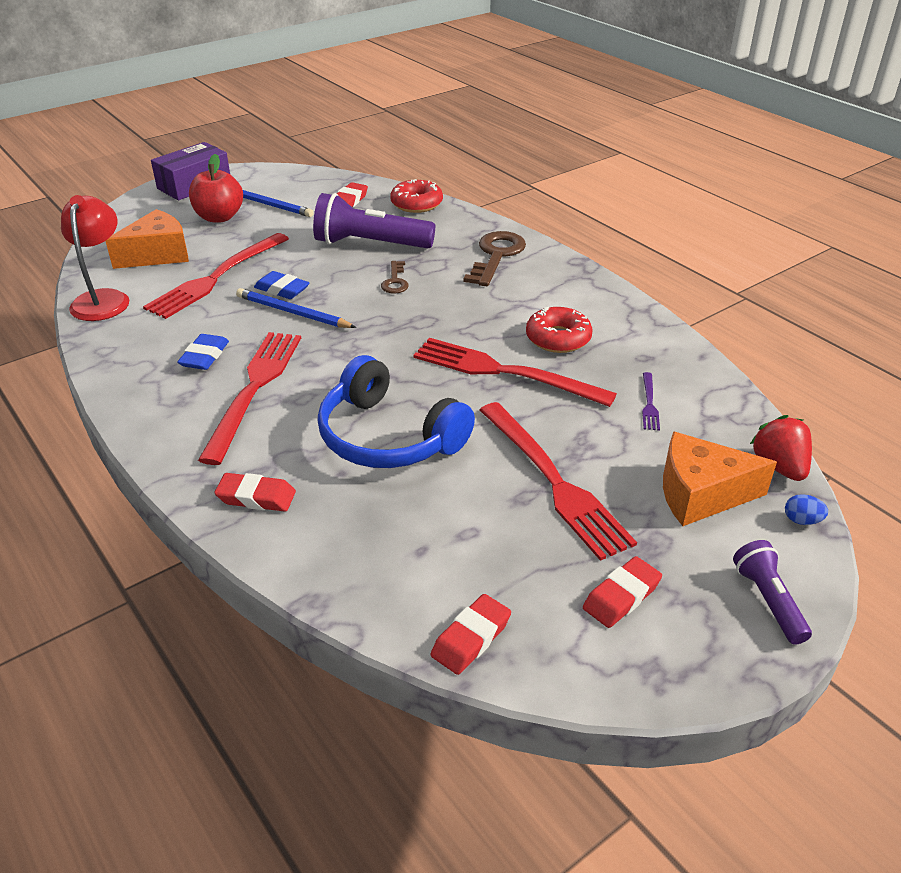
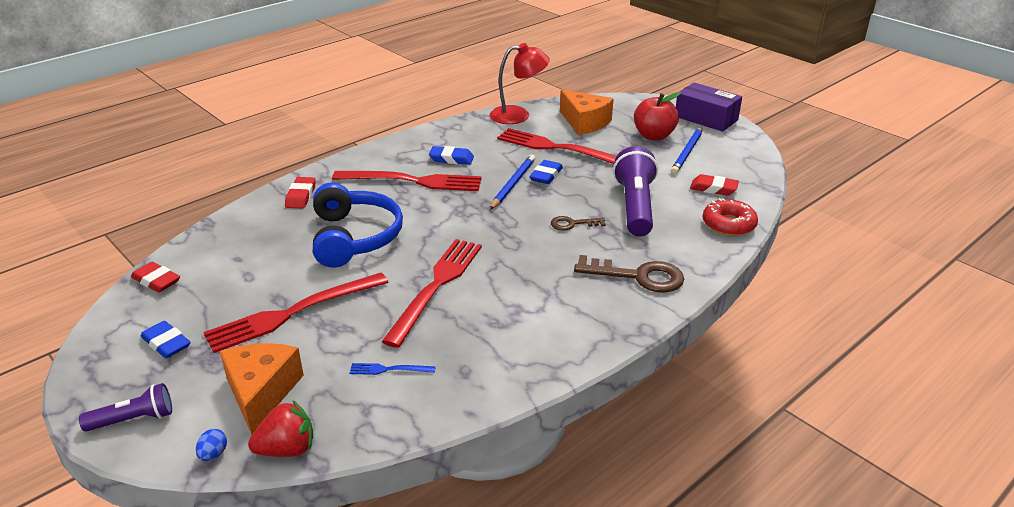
camera: 85 degrees right, 5 degrees down
(388, 437) = (355, 237): blue headphones -> blue headphones turned 135 degrees clockwise
(558, 338) = (492, 316): red donut -> none
(621, 596) = (166, 343): red eraser -> blue eraser
(649, 403) = (389, 369): purple fork -> blue fork

